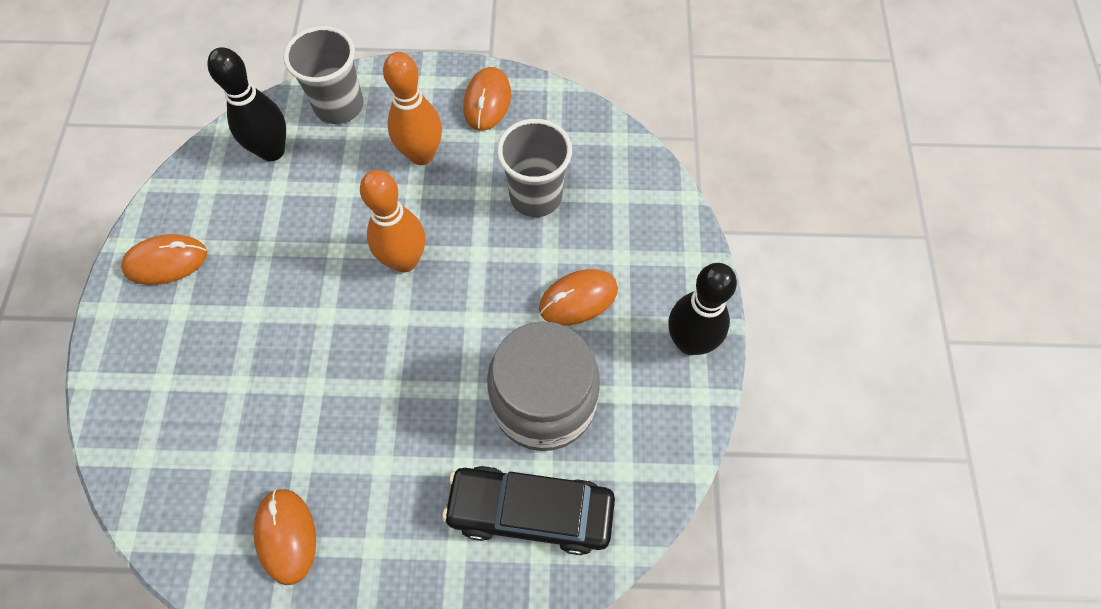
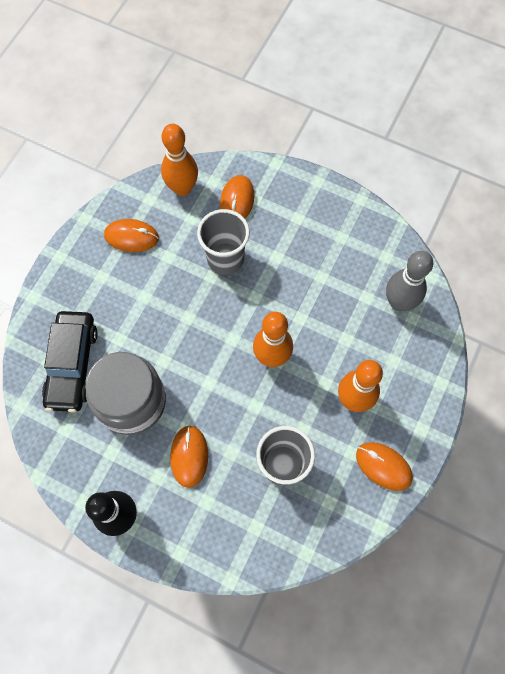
camera: 115 degrees right, 5 degrees up
(166, 261) = (336, 219): orange mouse -> orange mouse (237, 201)
(170, 499) = (182, 188): none -> orange bowling pin
(272, 151) = (399, 302): black bowling pin -> grey bowling pin
(339, 106) = (422, 358): grey cup -> grey cup (225, 259)
(530, 512) = (72, 365): black car -> black car turned 150 degrees clockwise

